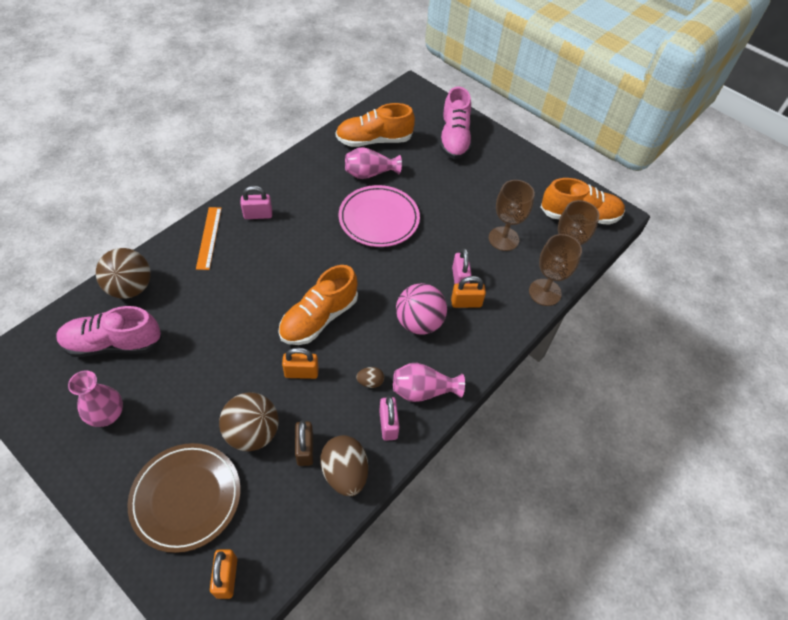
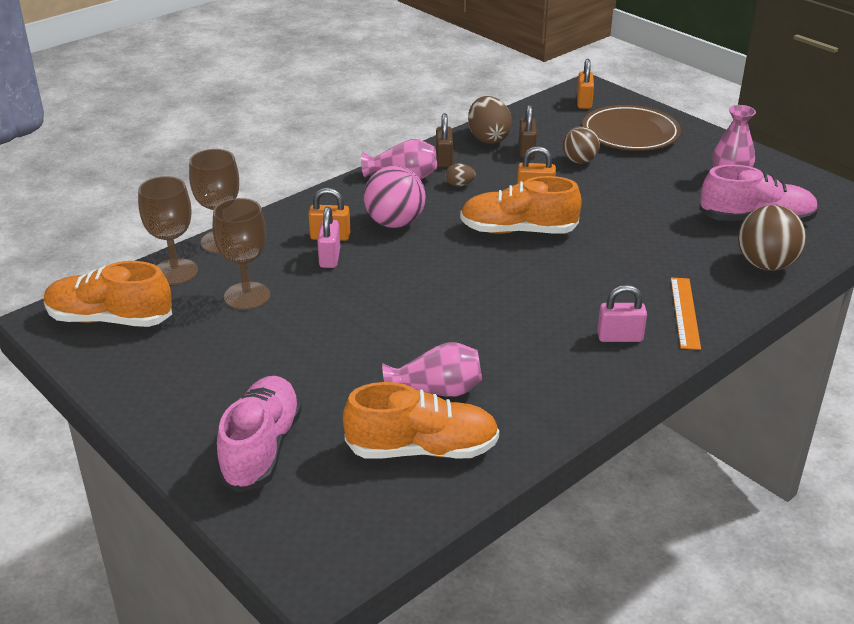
camera: 170 degrees left, 20 degrees down
(253, 433) = (579, 161): brown ball -> brown ball, size x0.65
(319, 318) = (518, 231): orange shoe -> orange shoe turned 135 degrees counterclockwise
(379, 219) = (430, 326): pink plate -> none
(388, 425) = (444, 160): pink padlock -> brown padlock

